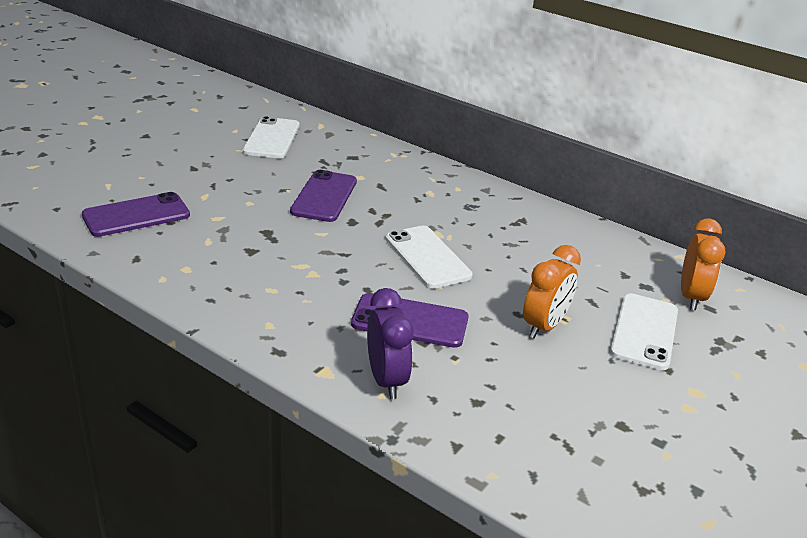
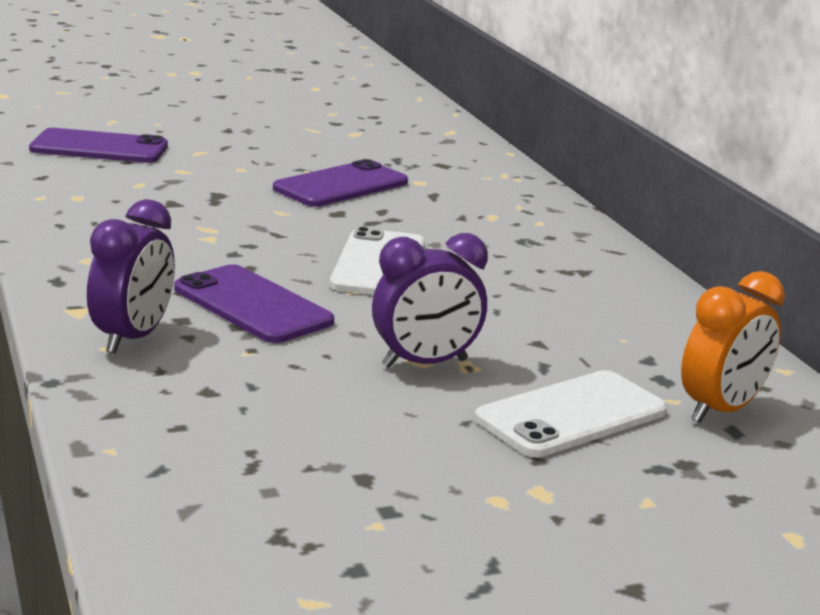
camera: 35 degrees right, 10 degrees down
(271, 138) = (365, 128): white phone -> none
(544, 326) = (425, 363): orange clock -> purple clock

